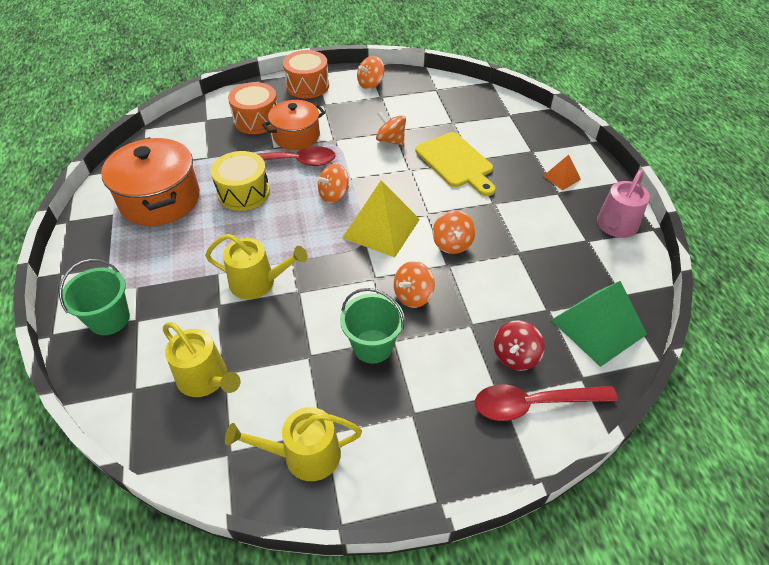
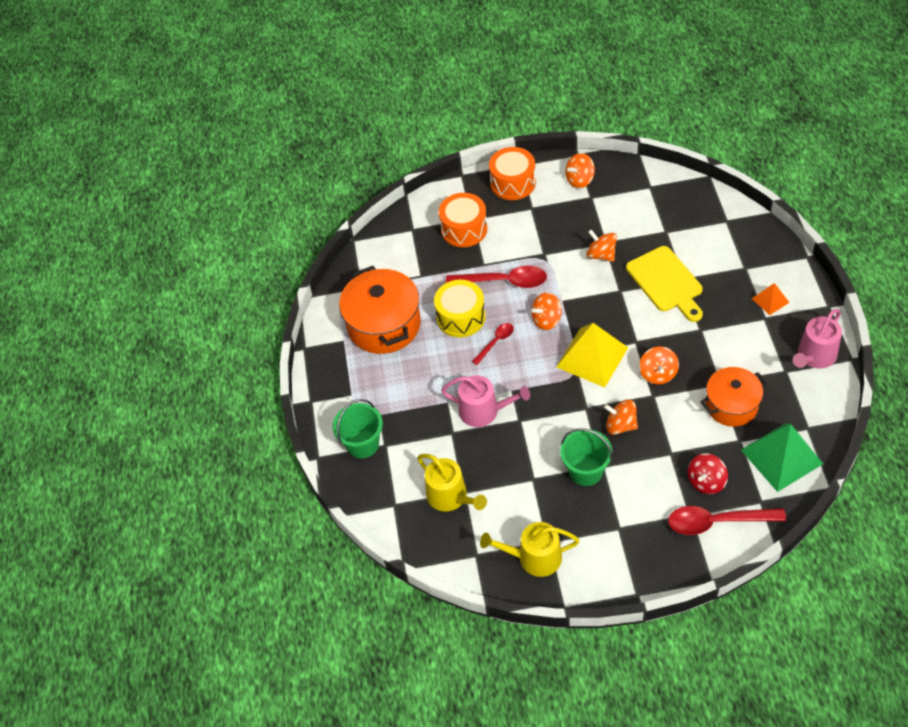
camera: 10 degrees right, 5 degrees up
(258, 282) = (484, 411): yellow watering can -> pink watering can
(278, 215) = (495, 342): none -> red spoon
(296, 136) = (506, 250): orange pot -> orange pot (731, 405)
(413, 295) = (620, 425): orange spinning top -> orange spinning top turned 60 degrees clockwise

